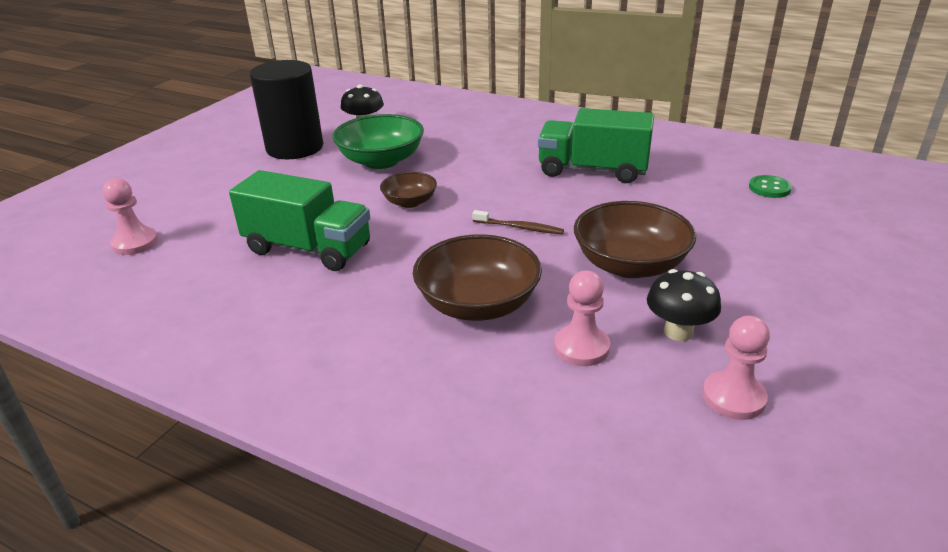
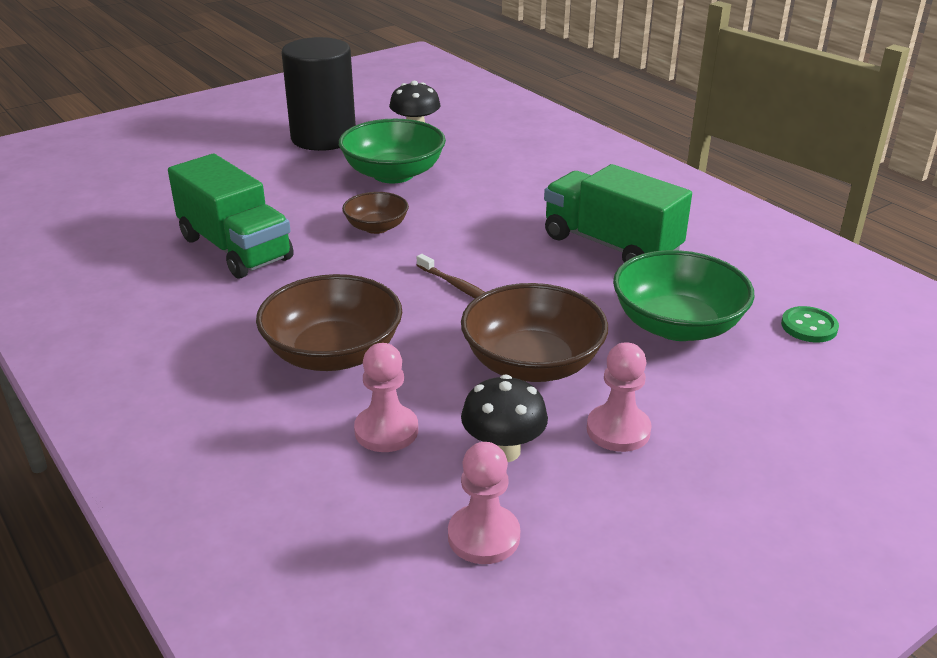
camera: 25 degrees right, 0 degrees up
(135, 243) = (99, 199): pink pawn -> pink pawn (618, 430)
(693, 210) = (677, 325): none -> green bowl

